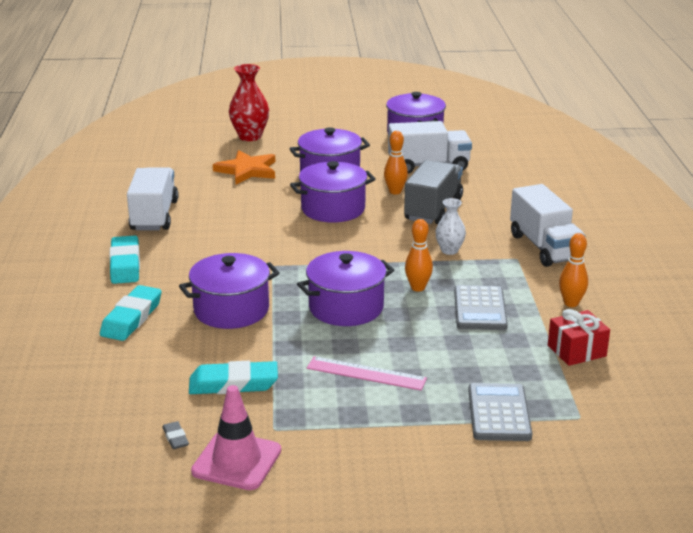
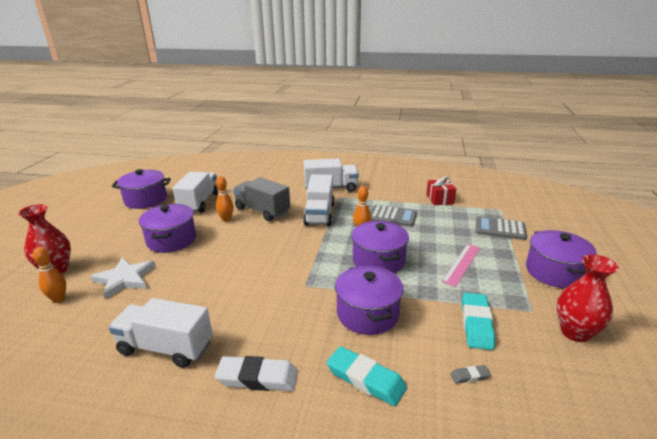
camera: 75 degrees left, 0 degrees up
(125, 264) = (257, 378): turquoise eraser -> white eraser
(175, 438) = (555, 363): grey eraser -> grey eraser (469, 376)
(236, 461) = (575, 332): pink traffic cone -> red vase
(247, 170) = (124, 279): orange star -> white star
(333, 209) = (232, 246): purple pot -> purple pot (554, 272)
(449, 250) = (319, 214): white vase -> white truck
(571, 303) = (393, 192): orange bowling pin -> orange bowling pin (59, 299)

